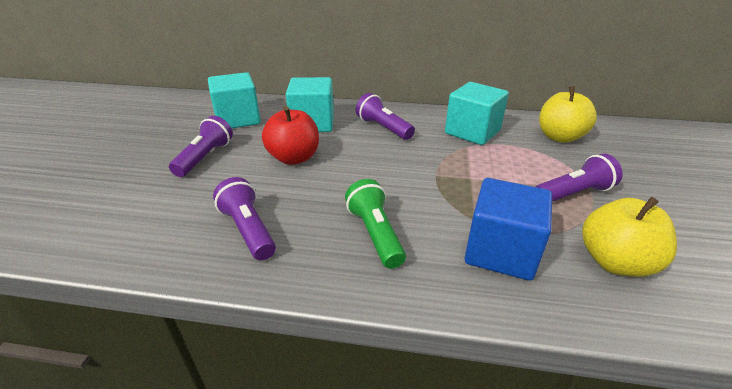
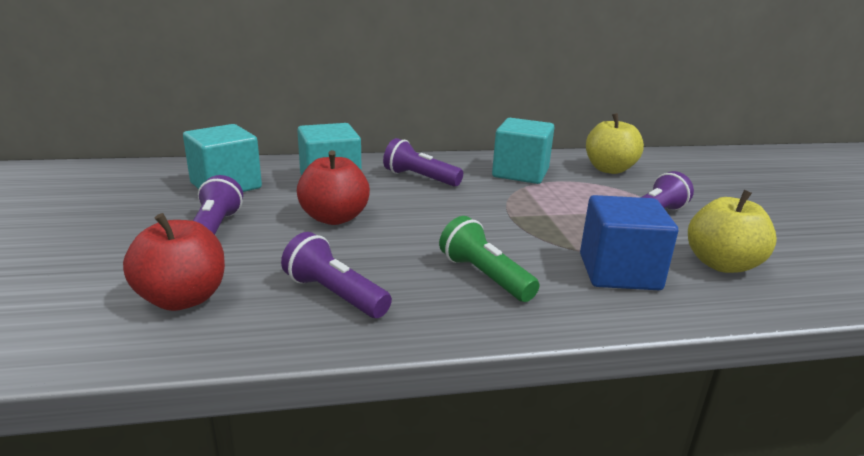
camera: 20 degrees left, 10 degrees down
(147, 214) = (183, 298): none -> red apple

